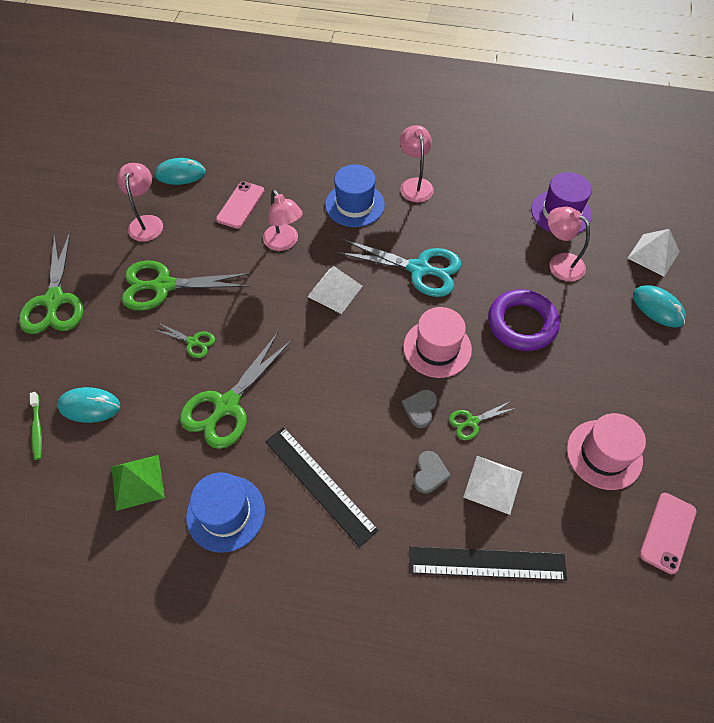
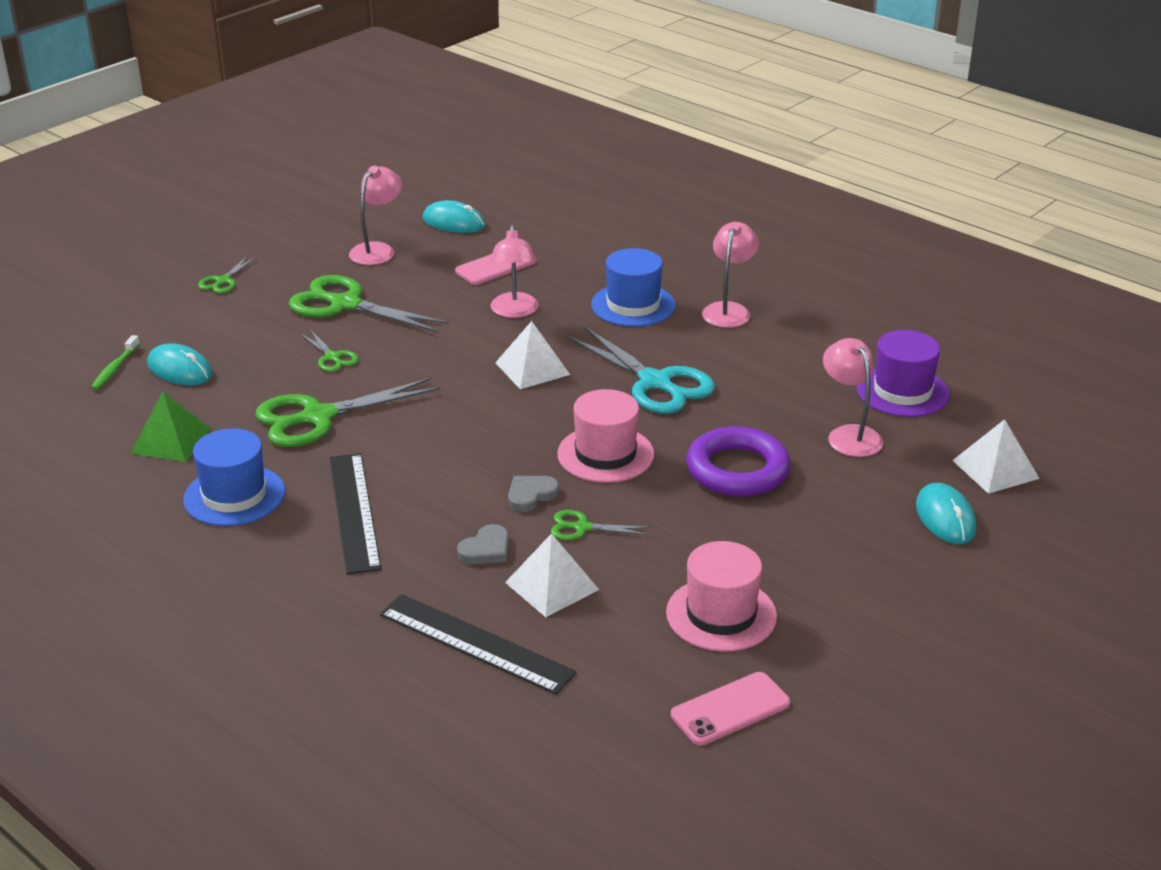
camera: 30 degrees right, 25 degrees down
(54, 300) = (223, 281): green scissors -> green scissors, size x0.49

